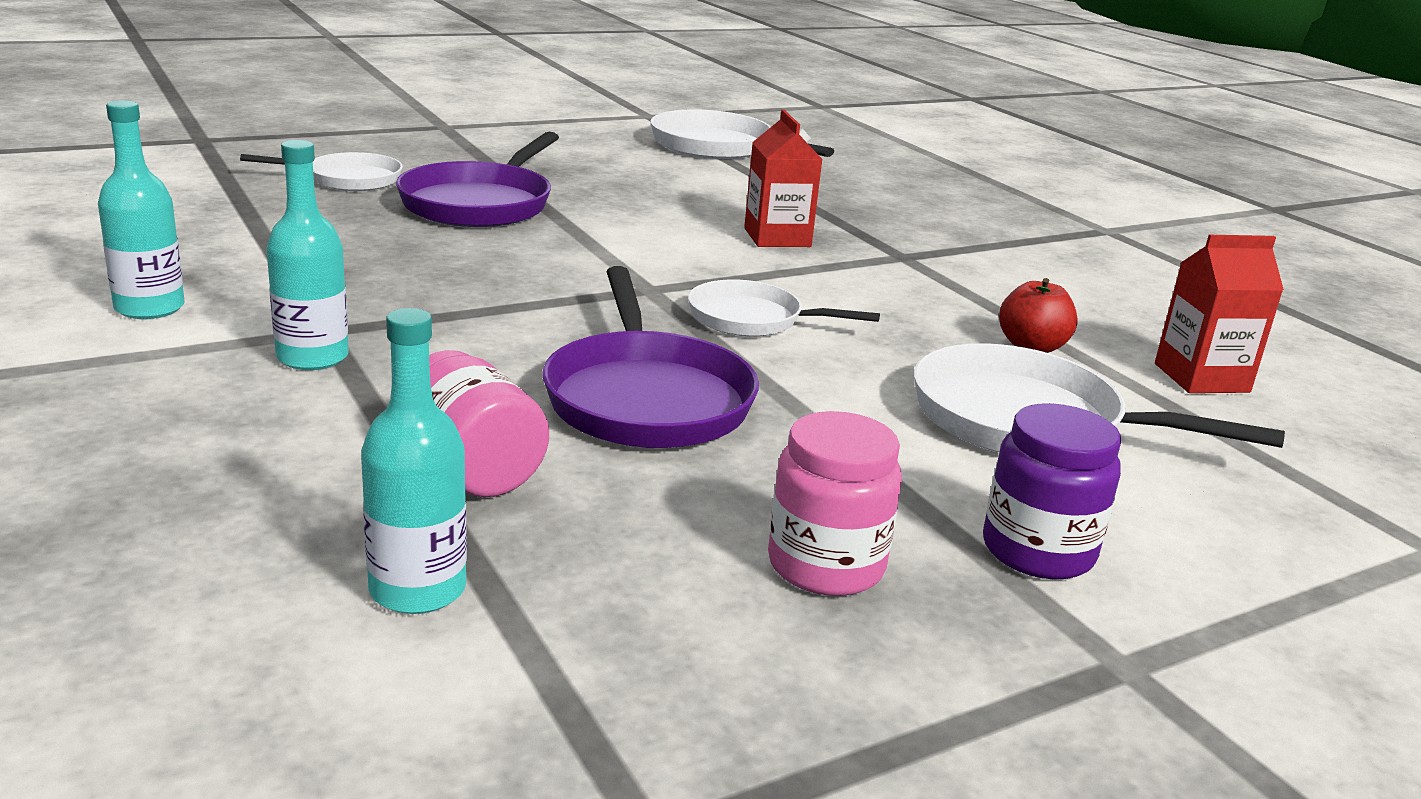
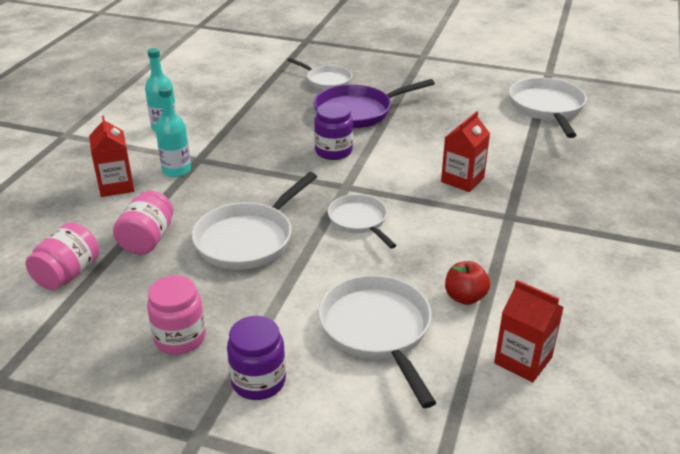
camera: 50 degrees right, 10 degrees up
(225, 420) = (116, 186): none -> red carton
(417, 589) = (68, 274): turquoise bottle -> pink jar
(543, 256) = (333, 151): none -> purple jar
(646, 398) = (248, 239): purple pan -> white pan

